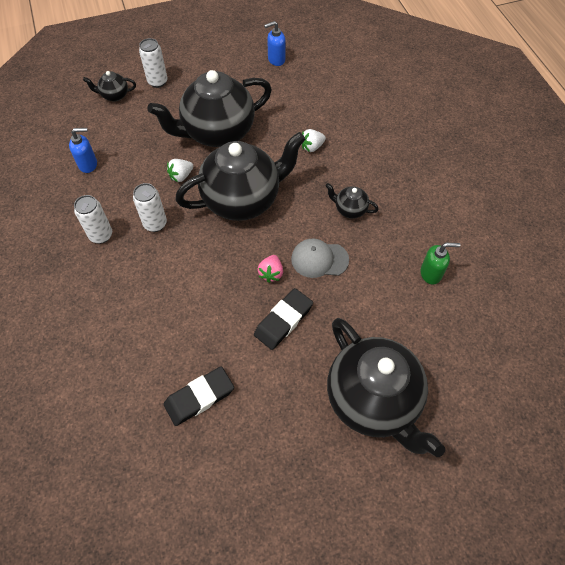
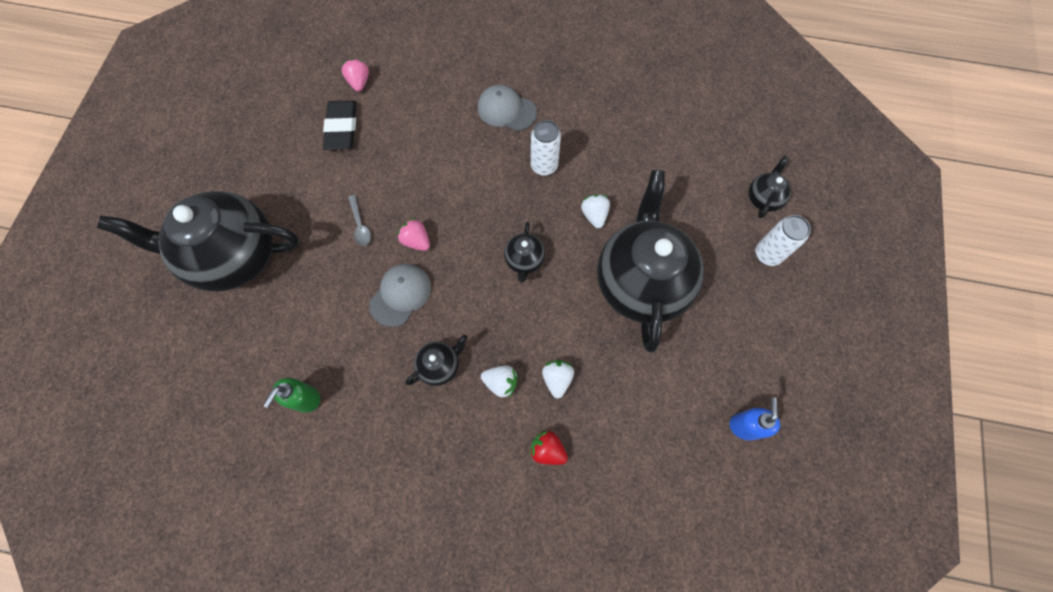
camera: 120 degrees right, 10 degrees up
(88, 164) = (662, 136): blue soap dispenser -> none
(101, 235) = (559, 116): white can -> none
(112, 275) = (506, 110): none -> grey cap
(139, 416) = (359, 82): none -> pink strawberry
(243, 199) = (524, 261): black teapot -> black teapot, size x0.42
(283, 320) = (360, 225): black eraser -> grey spoon
(335, 173) = (501, 382): none -> white strawberry
(356, 134) = (547, 450): none -> red strawberry

